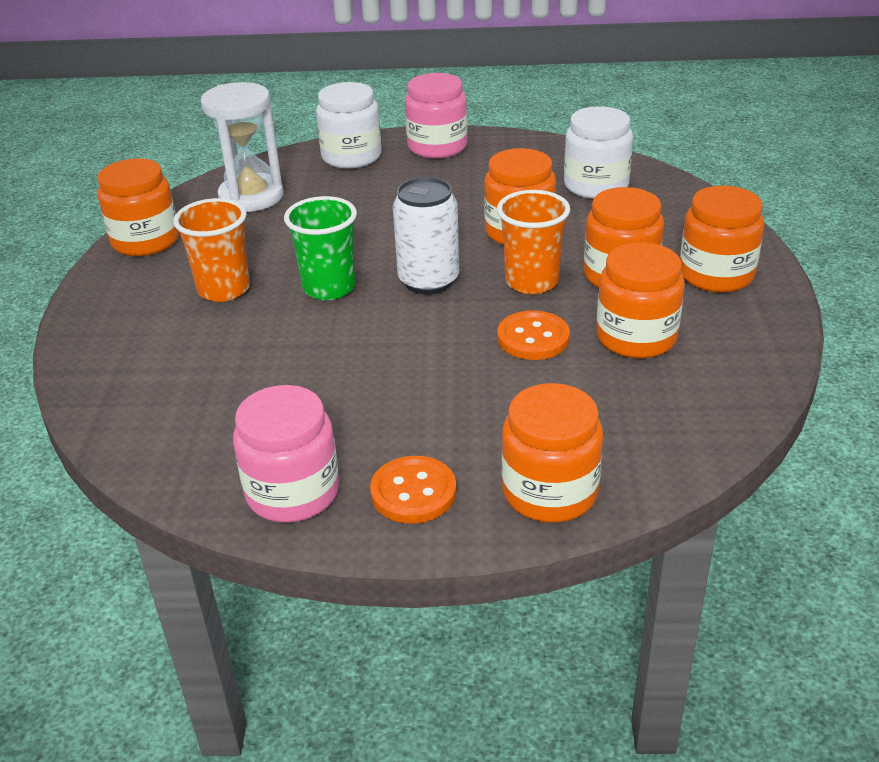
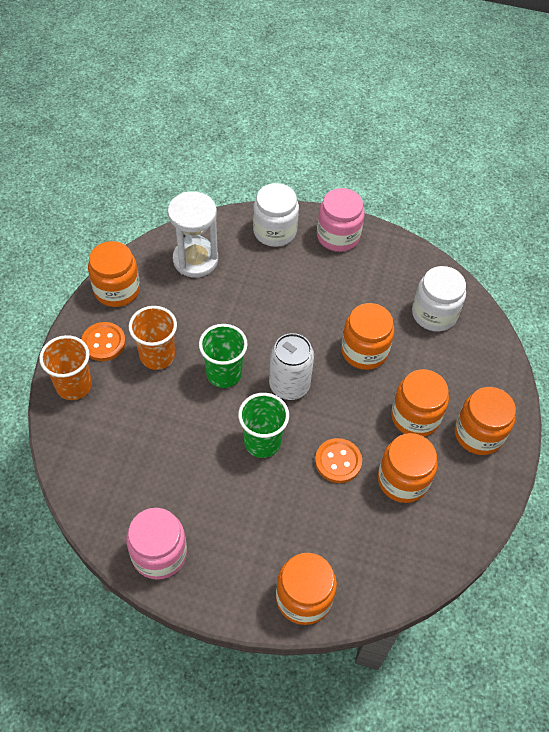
camera: 10 degrees right, 20 degrees up
(412, 341) = (262, 442): none -> green cup
(413, 492) = (226, 574): orange button -> orange button (103, 342)
(531, 282) = (355, 406): orange cup -> orange cup (74, 386)

